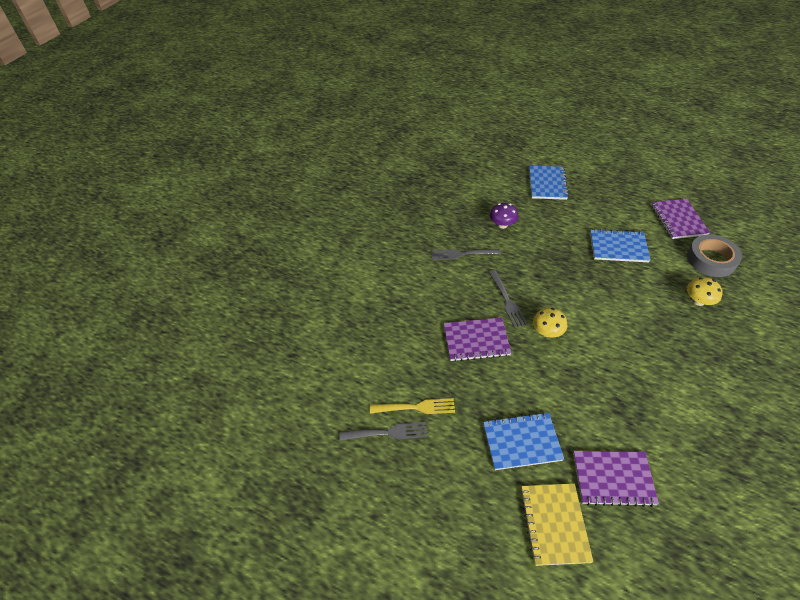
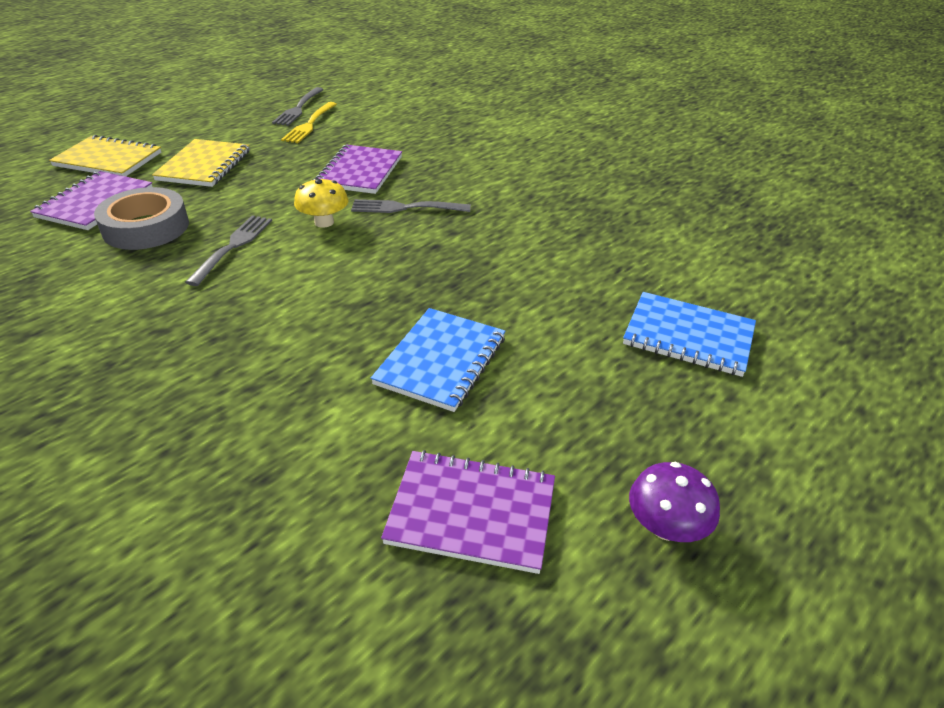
camera: 105 degrees right, 10 degrees down
(462, 254) = (524, 196): grey fork -> grey fork (233, 247)
(502, 225) = (576, 247): purple mushroom -> purple mushroom (666, 527)
(521, 442) = (204, 165): blue notebook -> yellow notebook
(698, 301) = (227, 408): yellow mushroom -> none
(711, 260) = (305, 498): grey tape -> grey tape (146, 227)

